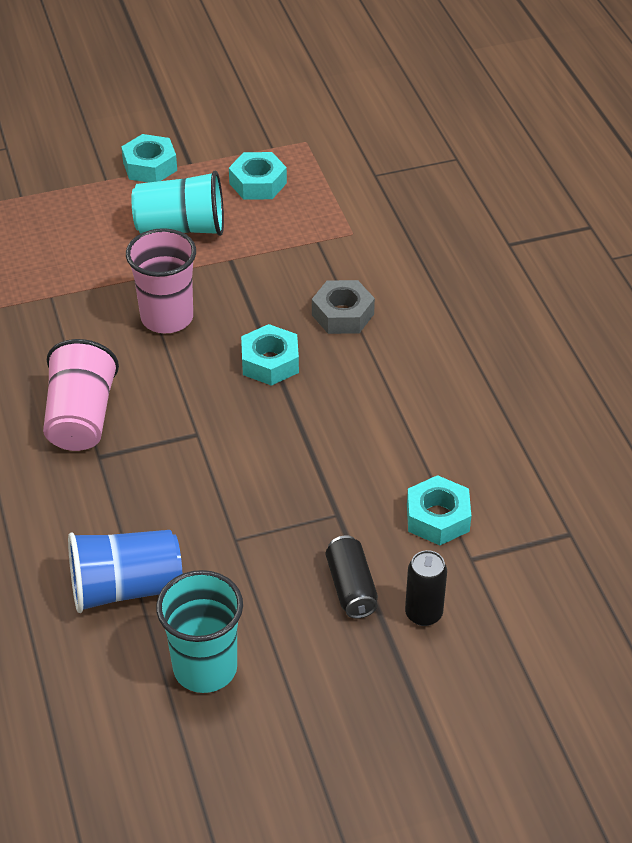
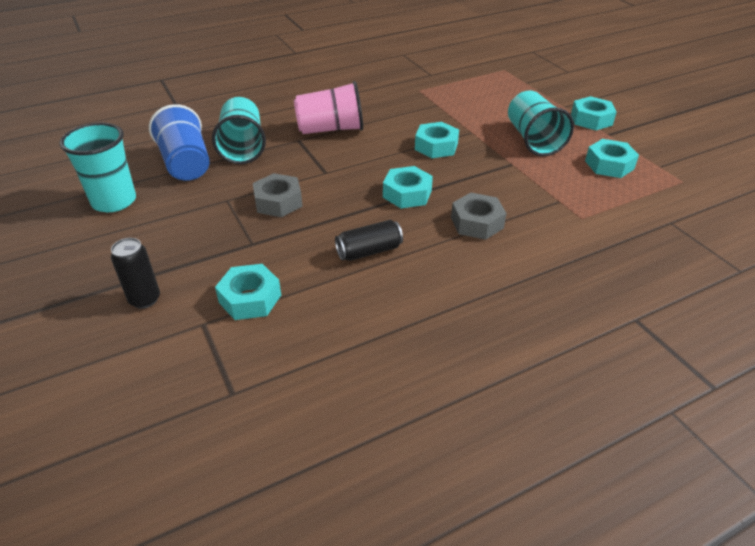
camera: 80 degrees right, 5 degrees down
(98, 521) = (242, 147): none -> turquoise cup
(167, 317) = (436, 146): pink cup -> turquoise nut
(255, 485) = (278, 202): none -> grey nut
(351, 587) = (177, 258): black can -> black can (369, 251)

